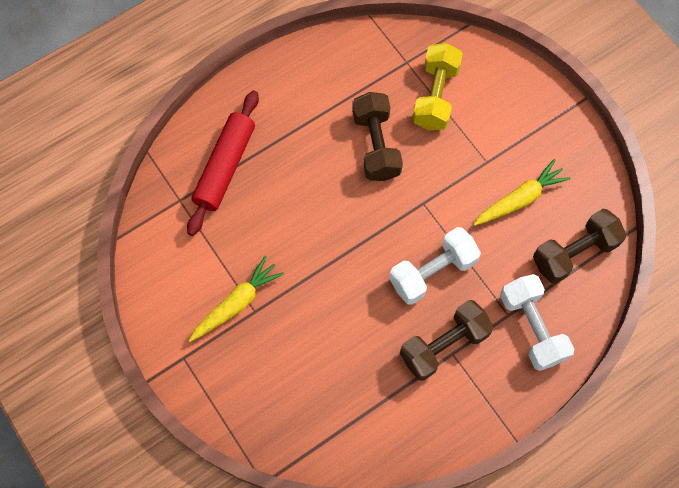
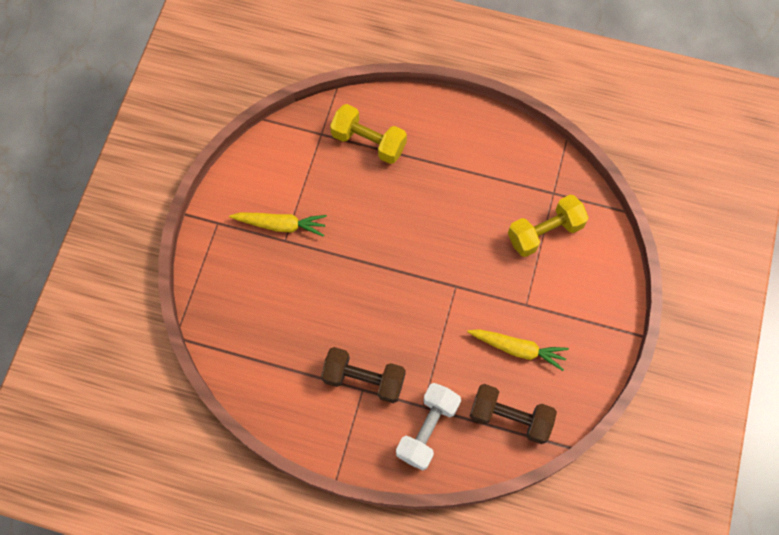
camera: 50 degrees right, 0 degrees up
(225, 167) = (369, 142): red rolling pin -> yellow dumbbell
(376, 145) = (471, 222): brown dumbbell -> none
(432, 272) = (410, 331): white dumbbell -> none

